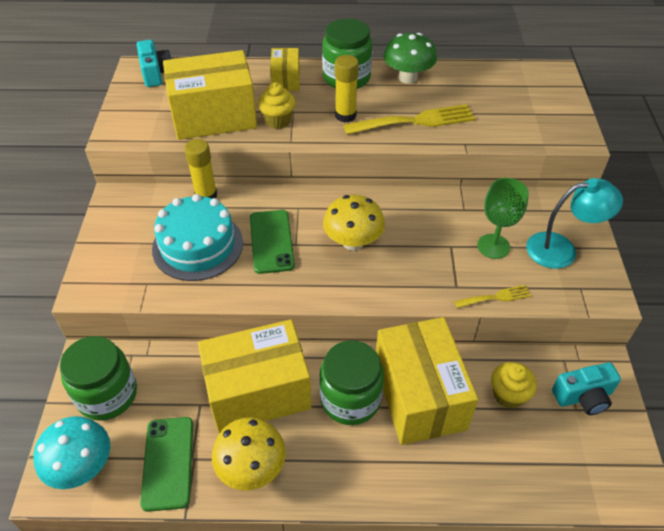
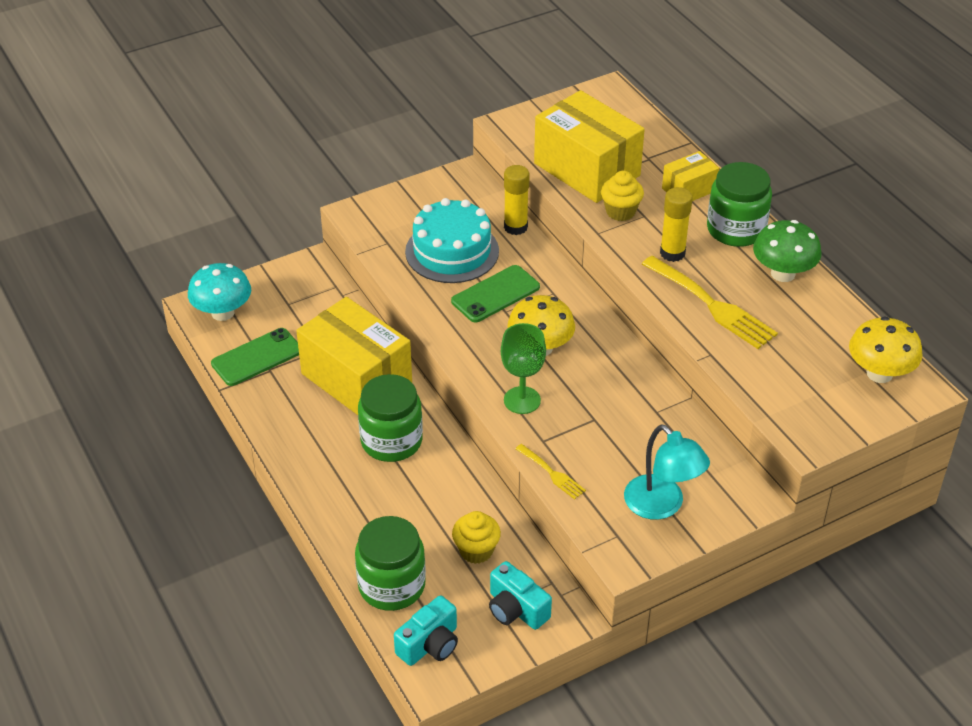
camera: 60 degrees right, 5 degrees down
(107, 395) = (290, 293): green jar -> green jar (391, 585)
(156, 73) = (612, 104): turquoise camera -> turquoise camera (430, 644)
(251, 468) = (285, 407): yellow mushroom -> yellow mushroom (879, 373)
(419, 396) = (429, 486): yellow box -> none
(493, 246) = (621, 451): green goblet -> green goblet (522, 400)

